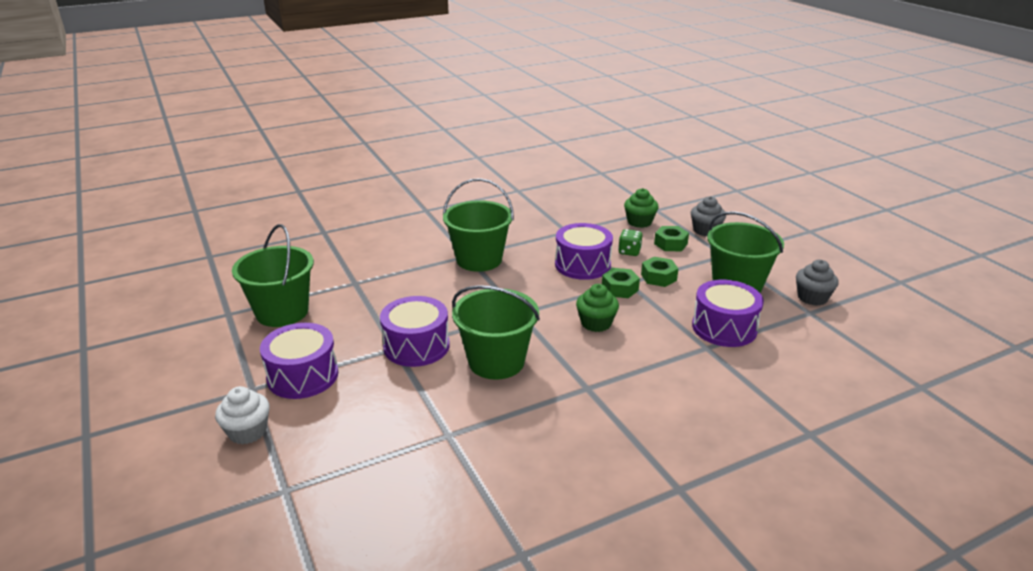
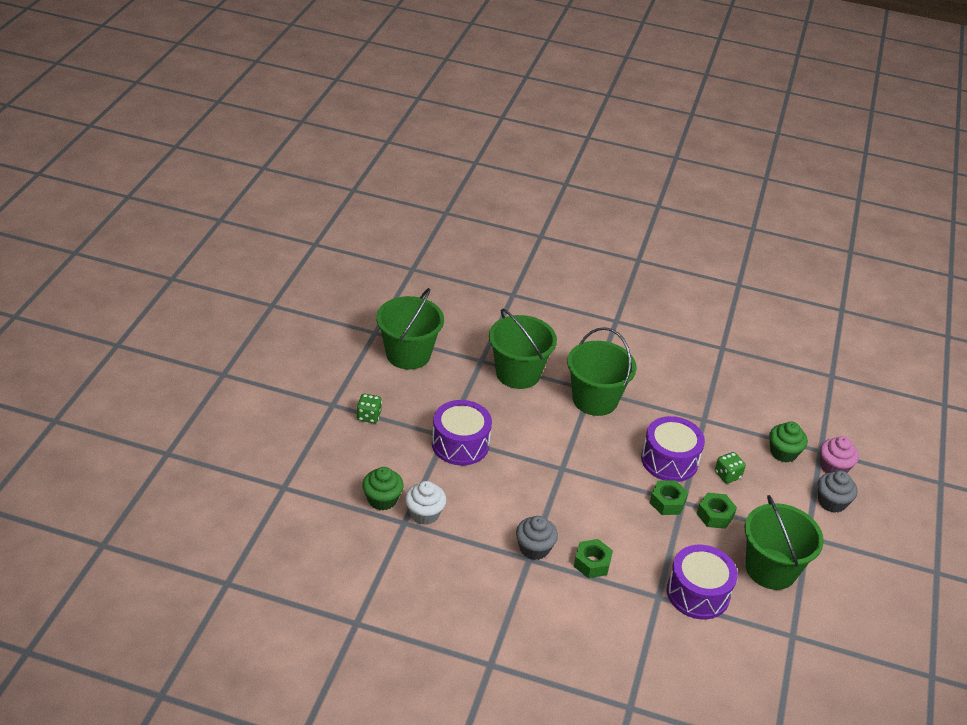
camera: 40 degrees right, 10 degrees up
(247, 431) = (301, 434): white cupcake -> white cupcake (424, 514)
(303, 376) = (369, 416): purple drum -> green dice
(496, 361) = (496, 494): green bucket -> green bucket (518, 373)
(596, 323) = (605, 517): green cupcake -> green cupcake (382, 499)
(670, 244) = (776, 493): green nut -> green nut (592, 563)
(677, 213) = (834, 467): none -> pink cupcake
(812, 298) = (818, 627): grey cupcake -> grey cupcake (534, 548)

